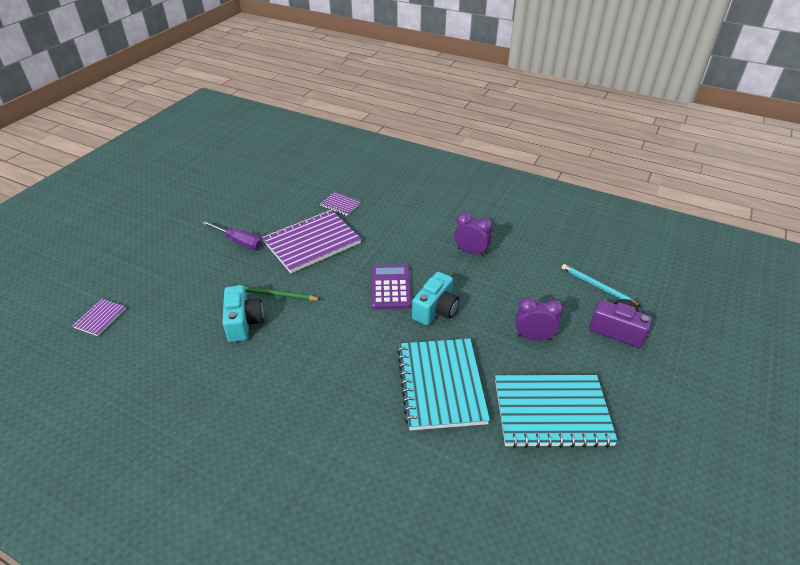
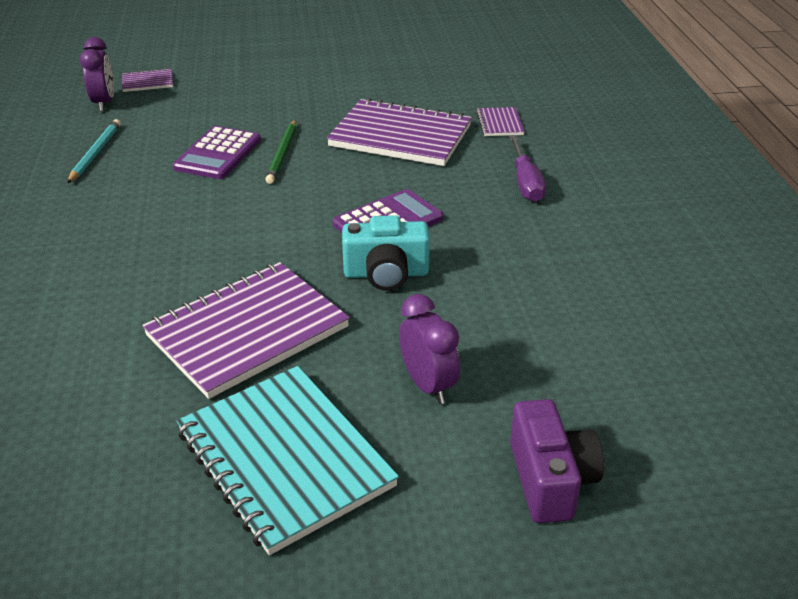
camera: 55 degrees right, 5 degrees down
(239, 242) = (342, 95): purple screwdriver -> purple screwdriver (525, 183)
(243, 322) = (218, 154): turquoise camera -> purple calculator
(277, 295) = (282, 154): green pencil -> green pencil turned 150 degrees counterclockwise
(441, 385) = (247, 331): turquoise notebook -> purple notebook
(471, 252) = (547, 258): purple clock -> purple clock (104, 103)
(597, 286) = (638, 419): turquoise pencil -> turquoise pencil (95, 153)

